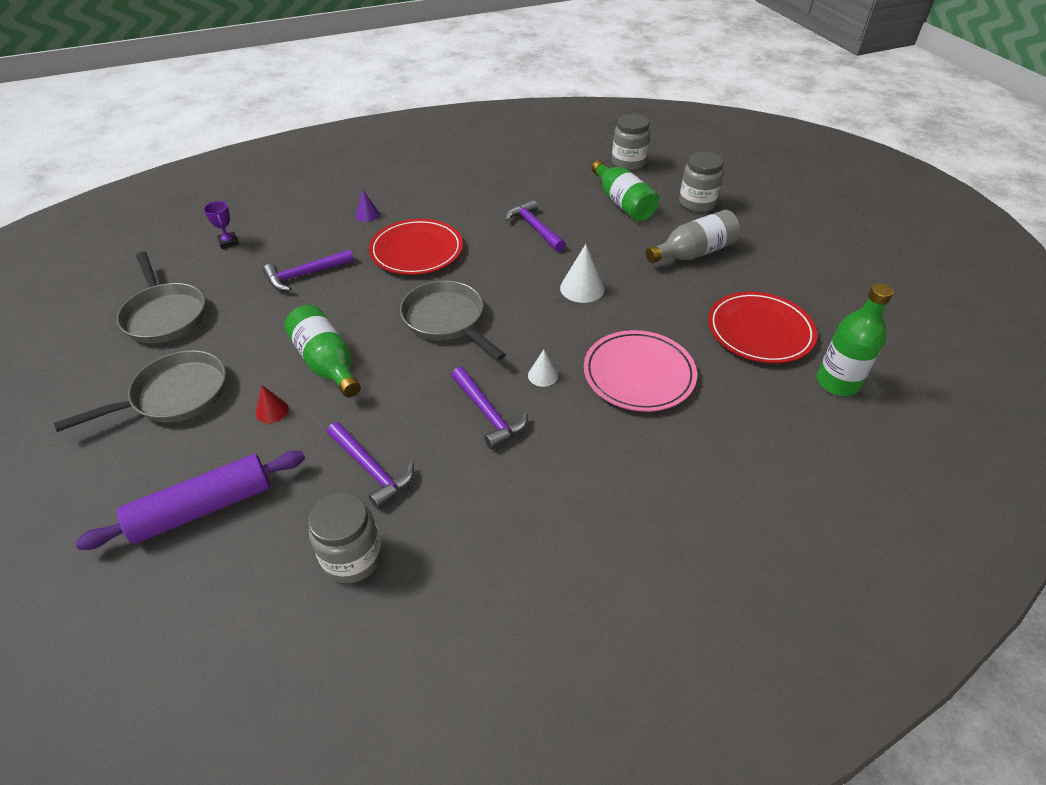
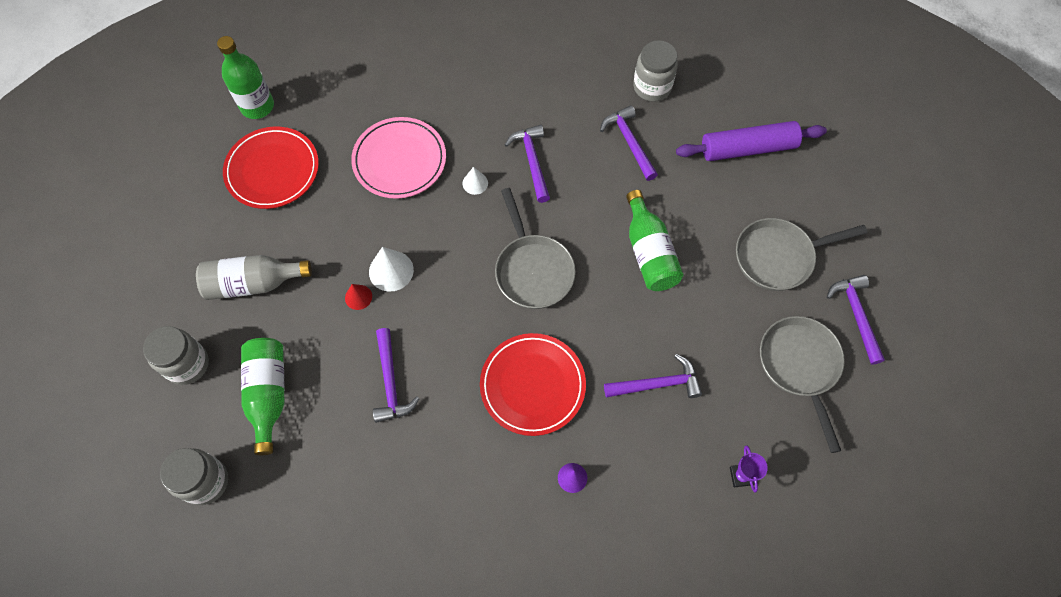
camera: 160 degrees left, 20 degrees up
(93, 366) = (856, 315): none -> purple hammer
(272, 411) = (698, 216): red cone -> red cone (358, 297)

